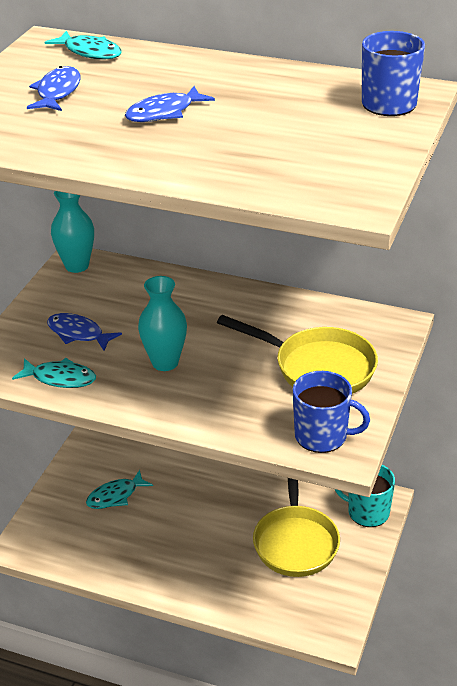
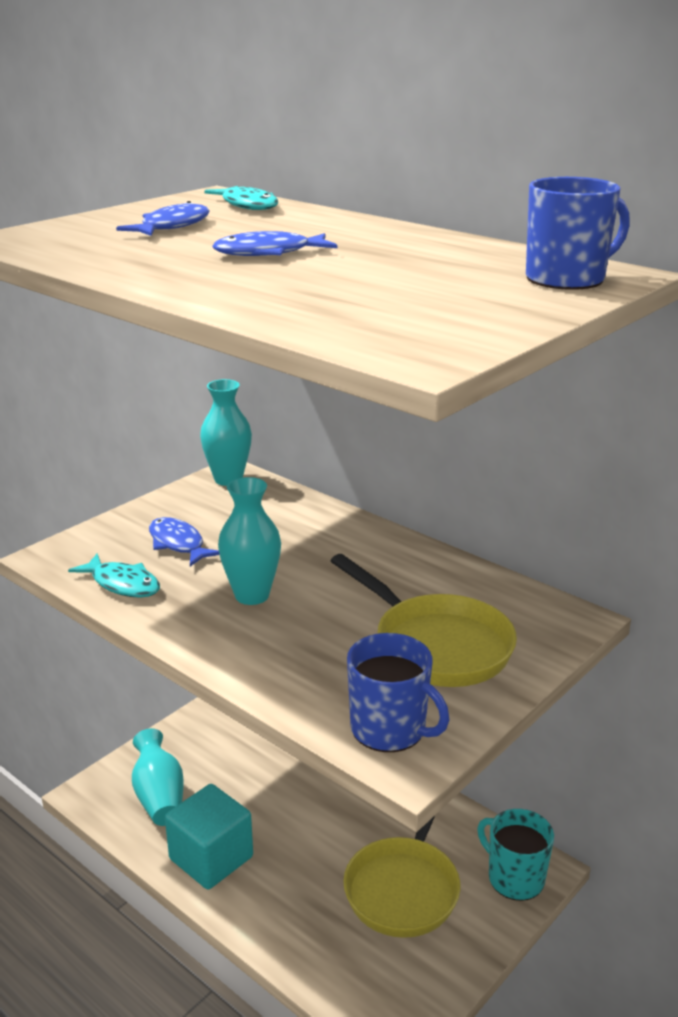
camera: 20 degrees right, 10 degrees down
(79, 532) = (159, 796): none -> turquoise vase
(115, 496) = (222, 768): turquoise fish -> none
(146, 564) = (211, 858): none -> turquoise cube

